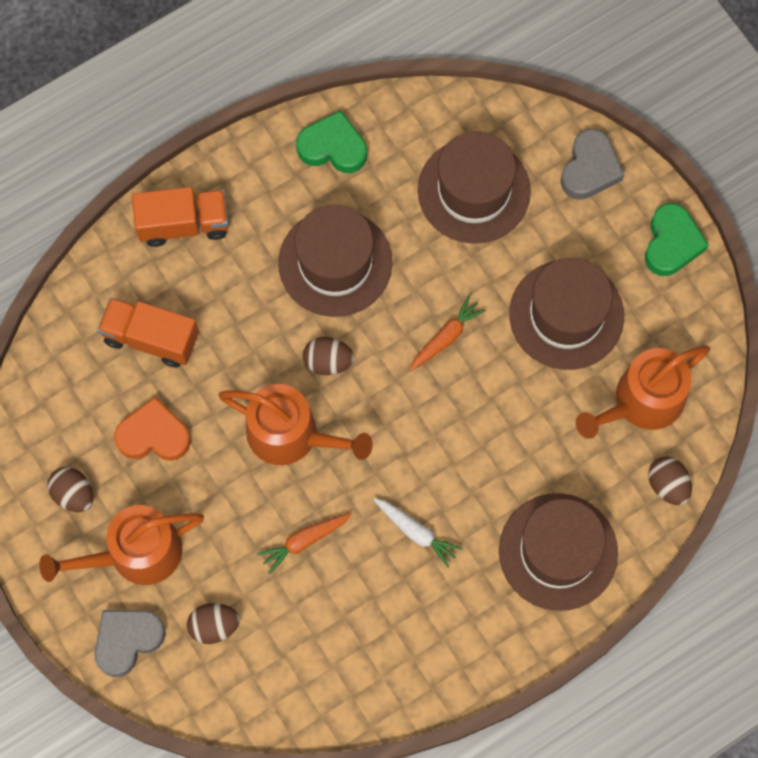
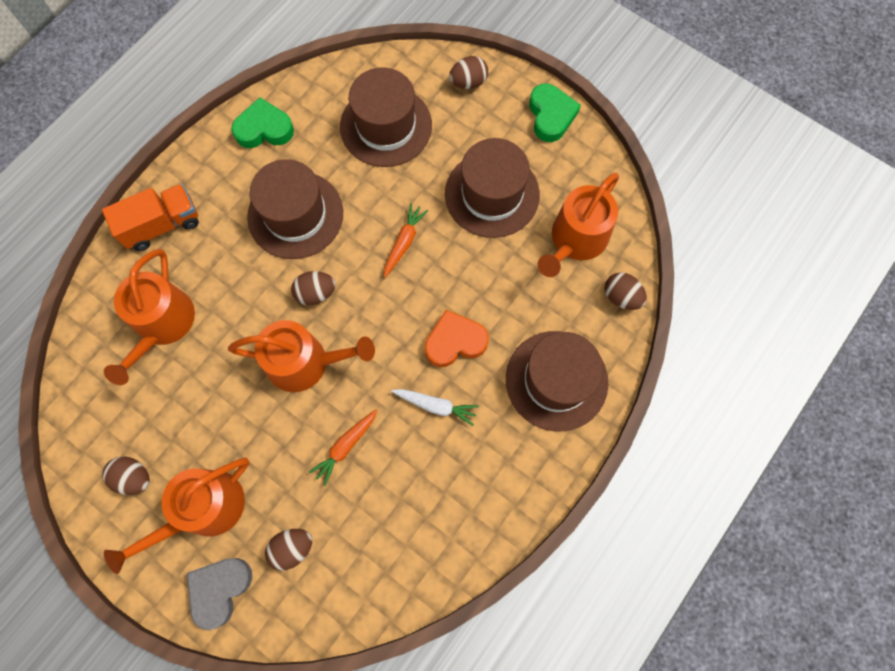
camera: 20 degrees left, 0 degrees up
(151, 338) = (162, 324): orange truck -> orange watering can
(153, 435) = (189, 403): orange heart -> orange heart (455, 341)
(590, 169) = (468, 82): grey heart -> brown egg

